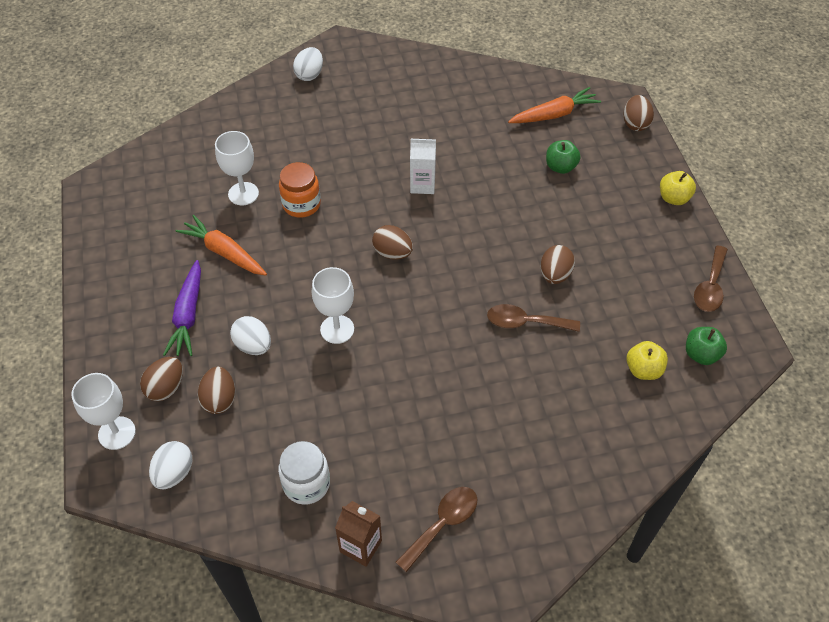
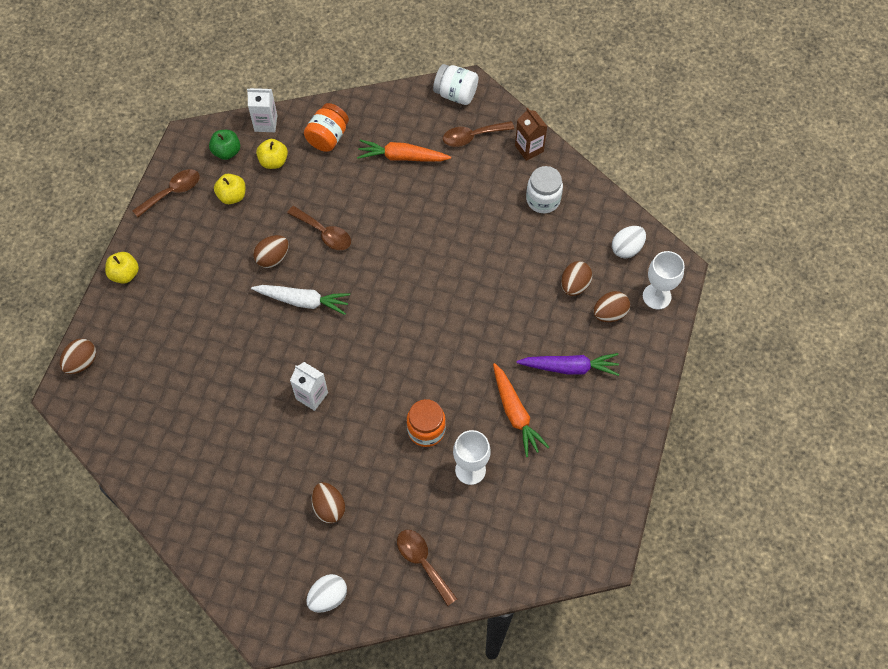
camera: 150 degrees left, 10 degrees up
(188, 315) = (569, 367): purple carrot -> purple carrot turned 60 degrees clockwise
(248, 121) = (422, 562): none -> brown spoon
(253, 345) = (531, 315): white egg -> none
(337, 329) = (462, 297): white goblet -> none
(392, 253) = (380, 341): brown egg -> brown egg (329, 507)
(493, 252) = (303, 301): none -> white carrot
(504, 577) = (456, 94): none -> white jar
(554, 114) = (140, 412): orange carrot -> orange carrot (402, 157)
(560, 167) = (184, 352): green apple -> none
(611, 429) = (328, 137): none -> orange jar
(650, 312) = (232, 196): none -> yellow apple
(693, 409) = (266, 123): none -> white carton

